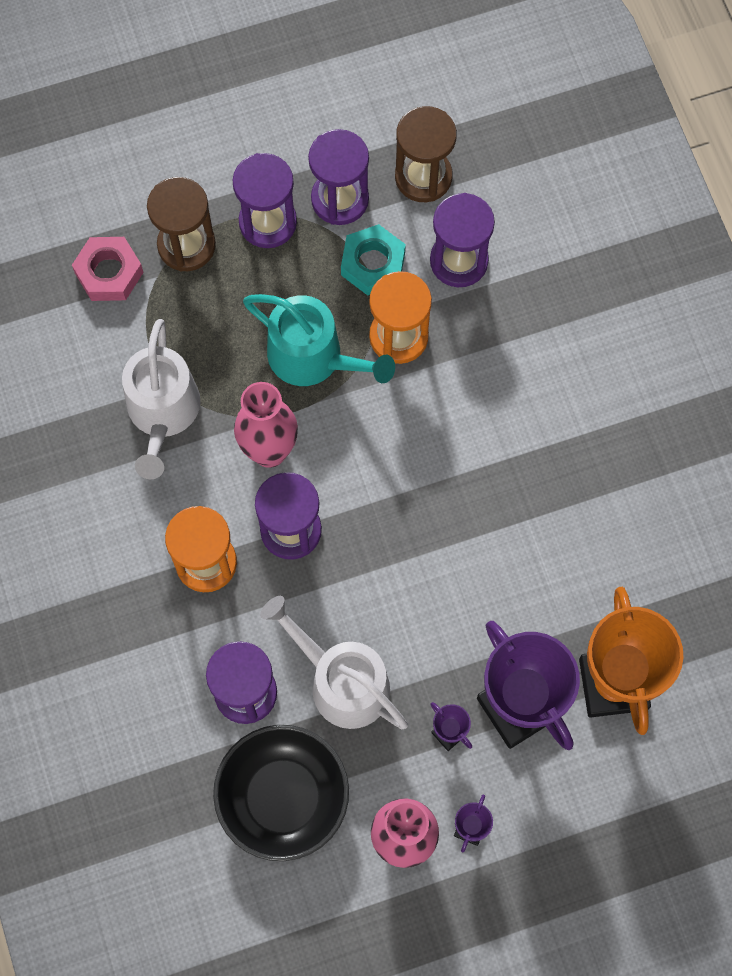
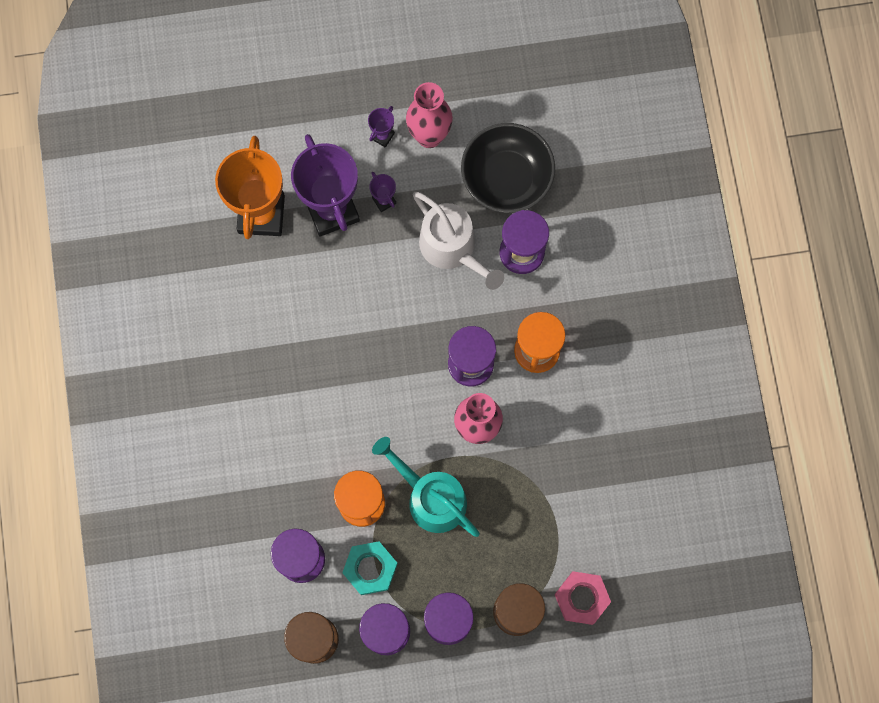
camera: 170 degrees left, 5 degrees up
(163, 412) = (553, 473): white watering can -> none

